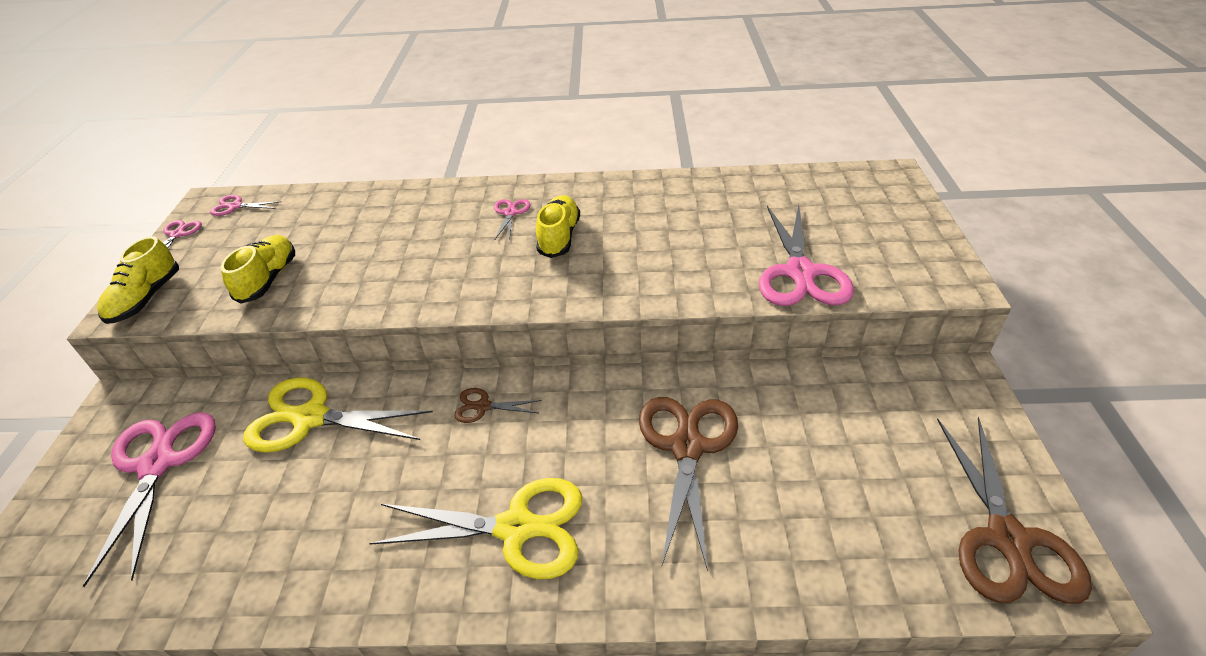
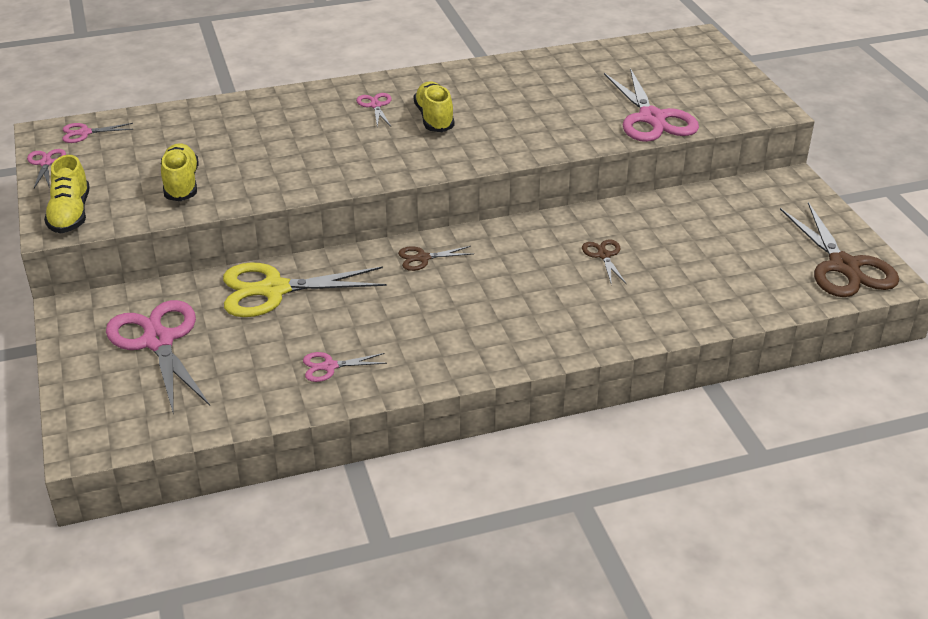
camera: 20 degrees left, 5 degrees down
(292, 551) = (329, 366): none -> pink scissors
(516, 528) = (499, 322): yellow scissors -> none
(687, 447) = (604, 255): brown scissors -> brown scissors, size x0.47

